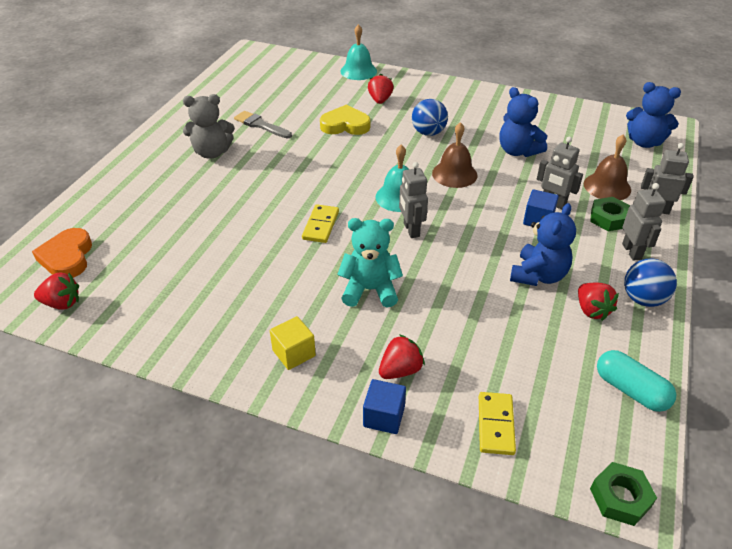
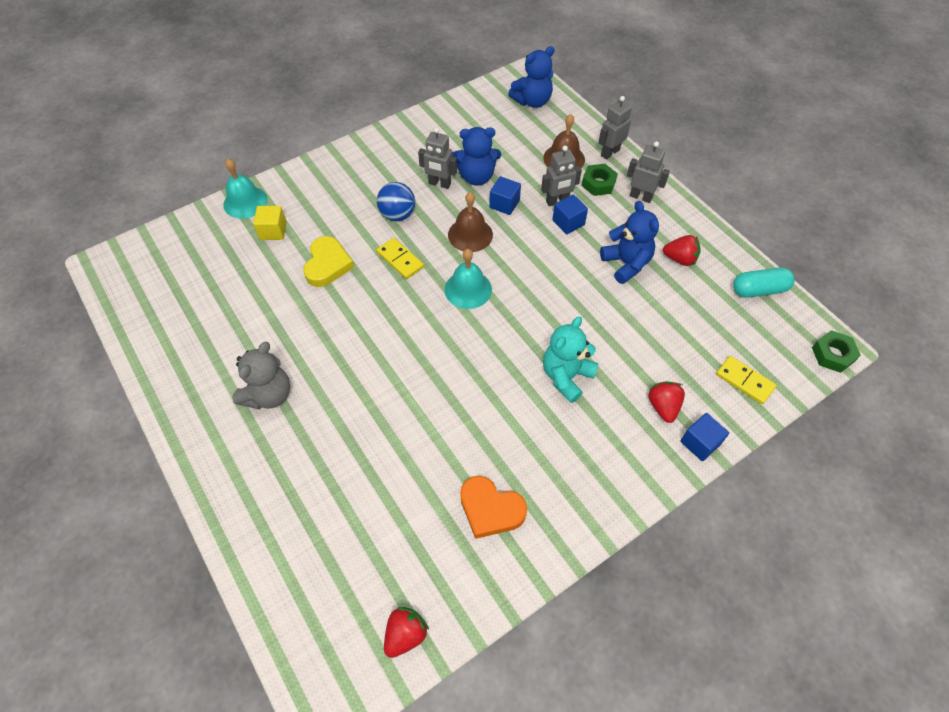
camera: 55 degrees left, 15 degrees up
(67, 257) = (335, 604): orange heart -> orange heart (490, 509)
(260, 125) = (260, 330): grey brush -> none
(294, 353) = (600, 468): yellow cube -> yellow cube (273, 231)
(321, 225) = (460, 365): yellow domino -> yellow domino (400, 260)
(345, 125) = (327, 264): yellow heart -> yellow heart turned 150 degrees clockwise
(380, 100) = (313, 216): red strawberry -> none
(411, 230) = (516, 307): grey robot -> grey robot (439, 184)
(509, 177) = (504, 204): none -> blue cube
(643, 299) = (688, 225): blue ball -> none

